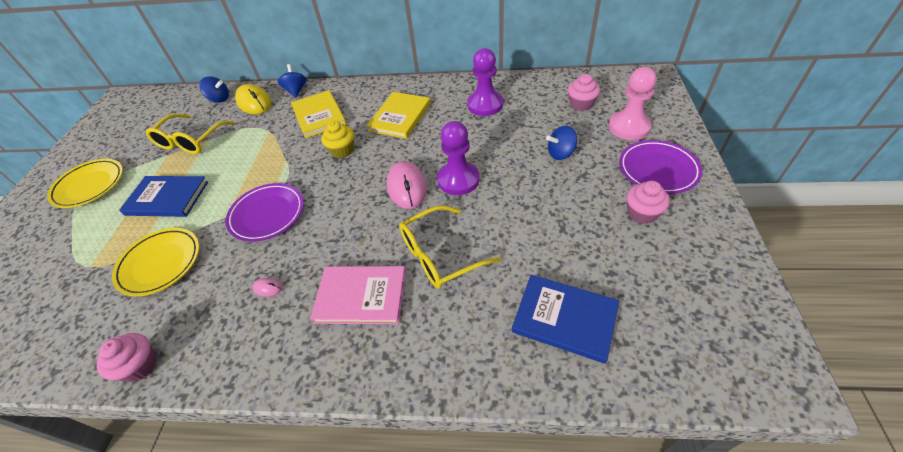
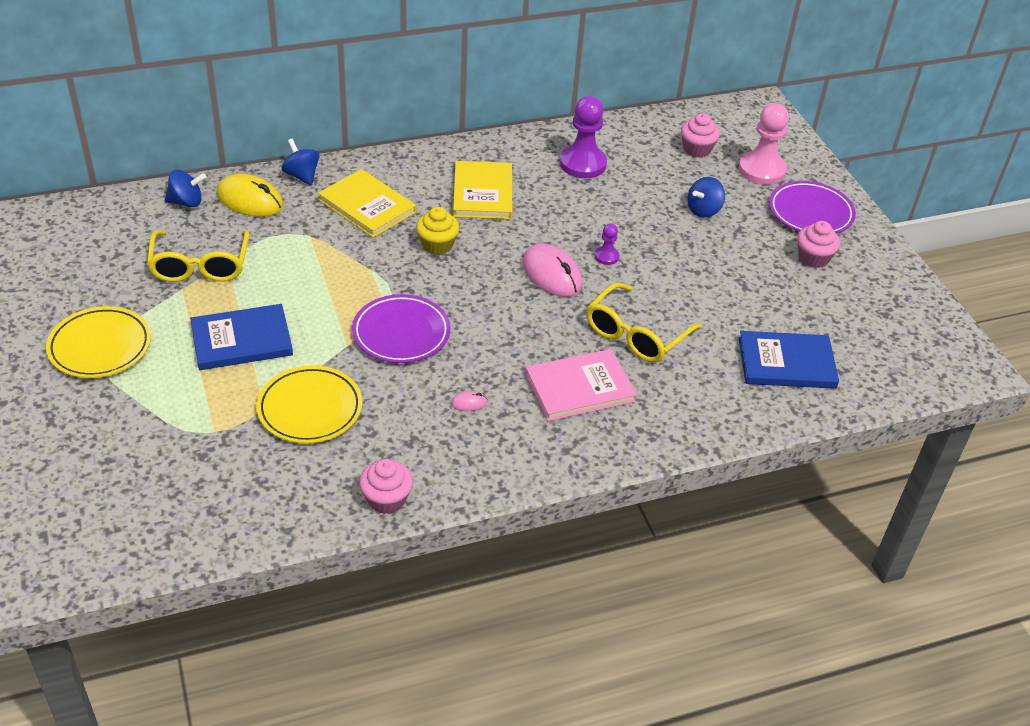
camera: 30 degrees left, 5 degrees down
(458, 180) = (606, 256): purple pawn -> purple pawn, size x0.48

